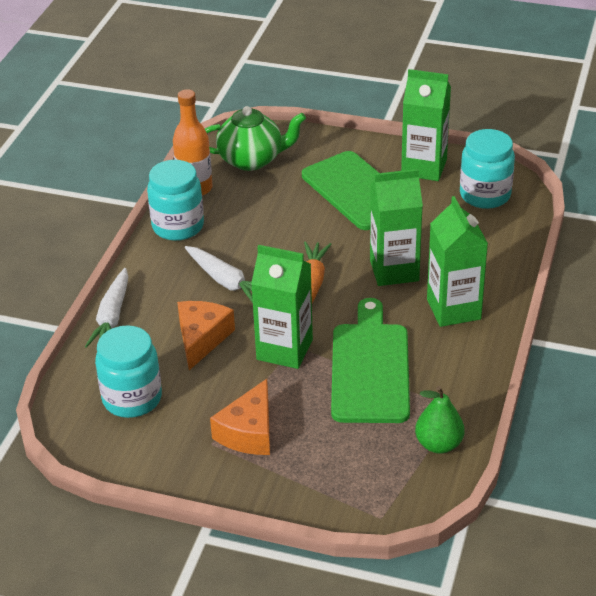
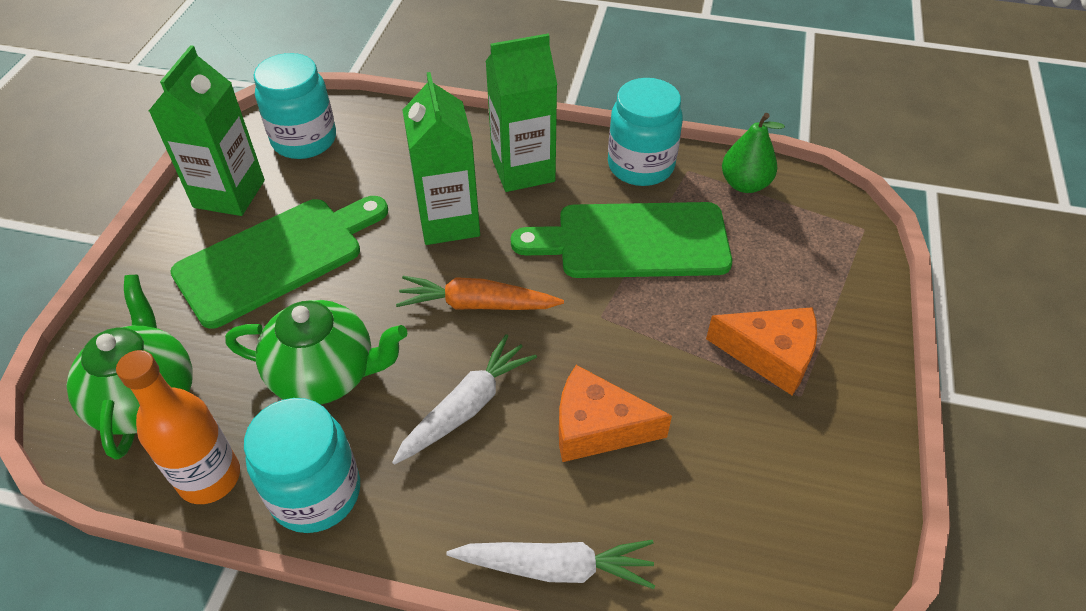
camera: 95 degrees left, 10 degrees up
(132, 398) = (739, 507): turquoise jar -> turquoise jar (640, 166)
(259, 223) = (326, 375): none -> green teapot
(284, 350) = (610, 327): green carton -> none

